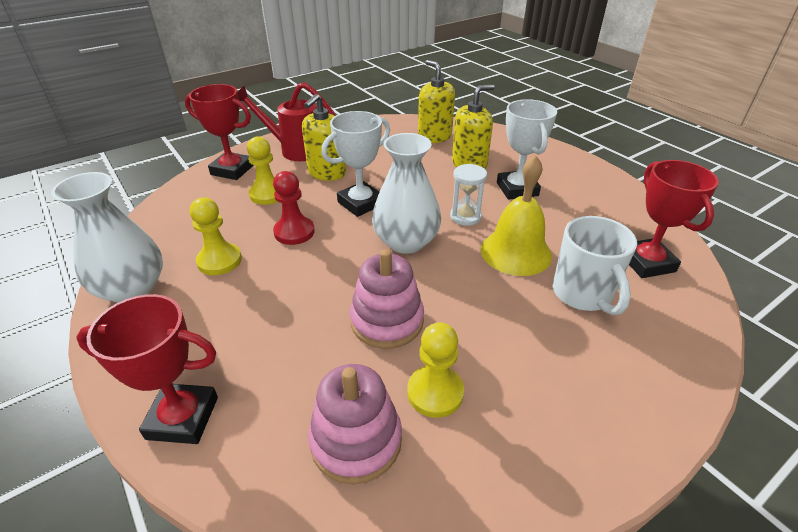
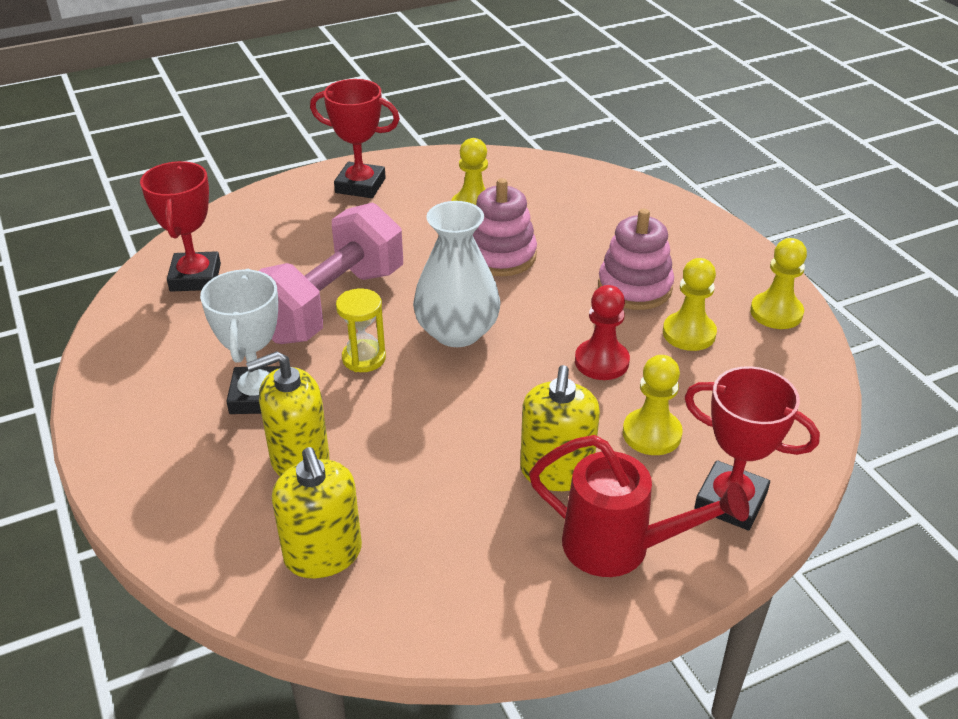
camera: 170 degrees left, 0 degrees up
(132, 288) = (776, 313): white vase -> yellow pawn
(183, 418) = (670, 214): red trophy -> red trophy (360, 185)
(327, 173) = (556, 472): yellow soap dispenser -> yellow soap dispenser turned 150 degrees clockwise
(356, 440) = (539, 191): pink stacking toy -> pink stacking toy (634, 287)
(360, 203) = (506, 398): white trophy -> none
(465, 216) = (364, 358): white hourglass -> yellow hourglass
(516, 252) = (331, 304): yellow bell -> pink dumbbell
(583, 294) = (295, 256): white mug -> none

